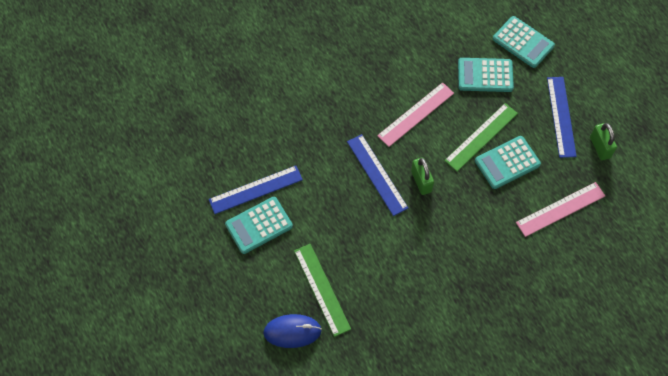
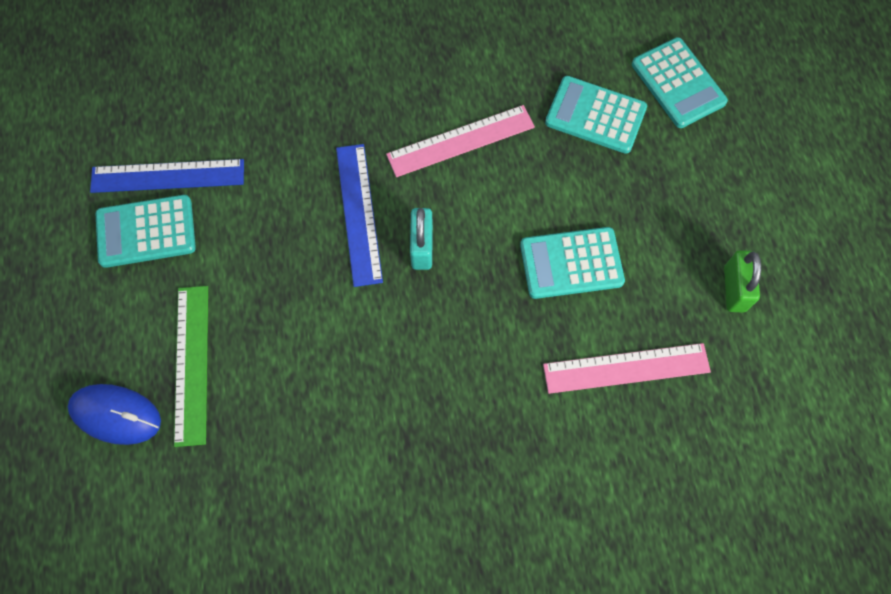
camera: 20 degrees right, 5 degrees up
(421, 181) = (422, 247): green padlock -> turquoise padlock
(481, 137) = (547, 208): green ruler -> none
(561, 116) = (690, 218): blue ruler -> none

